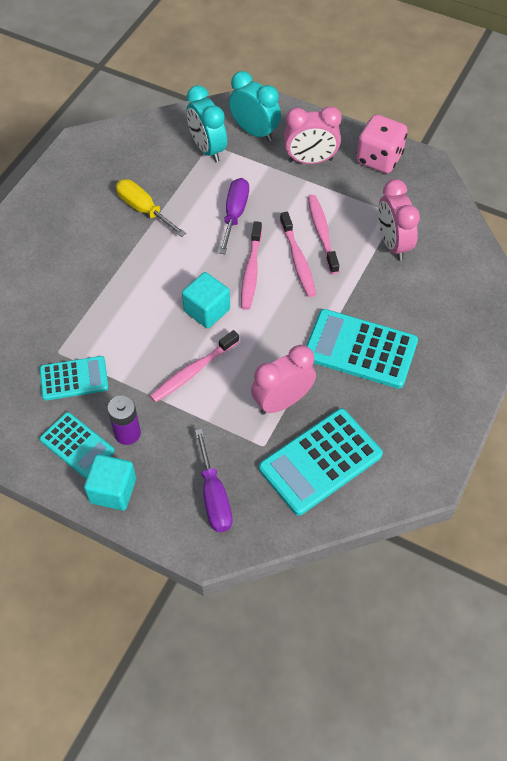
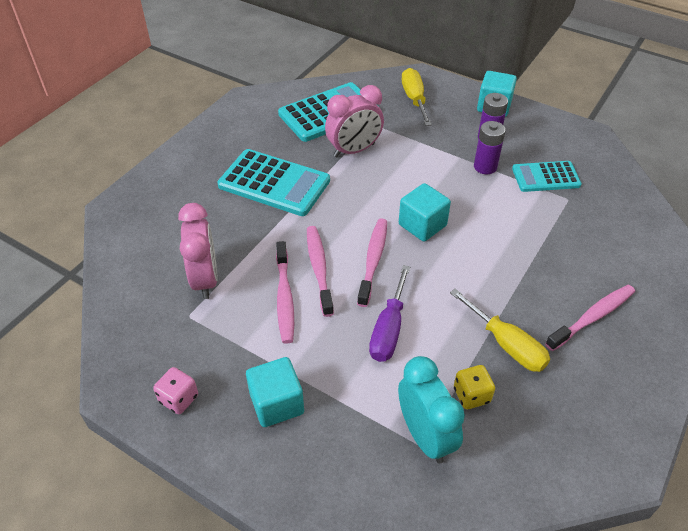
camera: 175 degrees left, 10 degrees down
(77, 445) = (530, 133): turquoise calculator -> none
(137, 388) = (485, 167): none -> purple battery
(174, 174) = (471, 395): none -> yellow dice
(193, 371) = (434, 176): pink toothbrush -> pink toothbrush (592, 317)
(214, 496) = (414, 99): purple screwdriver -> yellow screwdriver
(254, 132) = (352, 464): turquoise clock -> none
(310, 160) = (277, 403): pink clock -> turquoise cube
(379, 159) = (179, 399): pink dice -> pink dice, size x0.56

